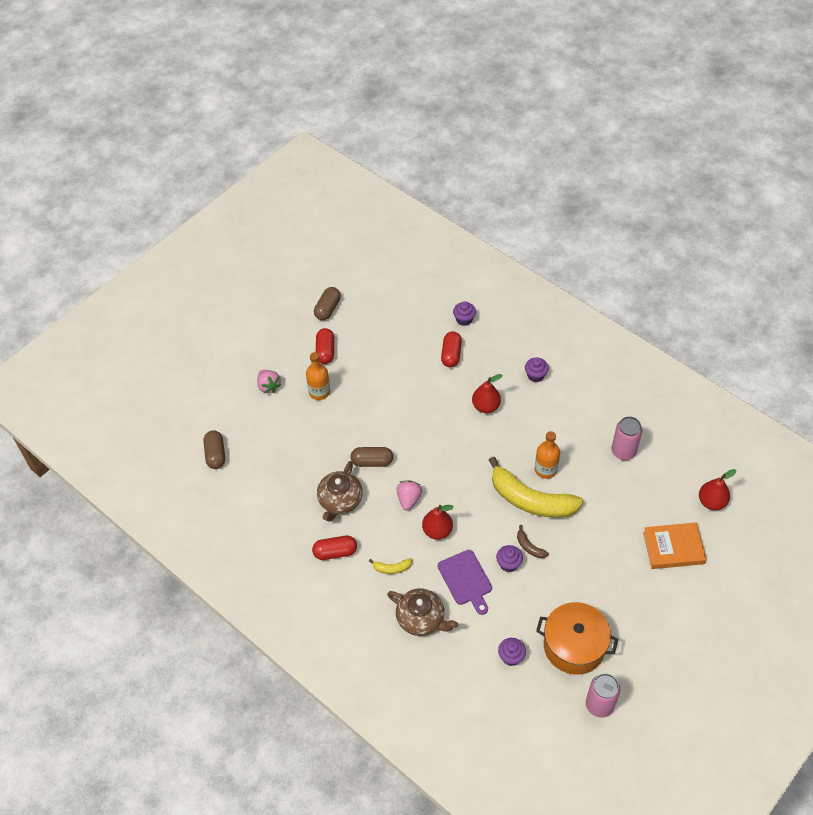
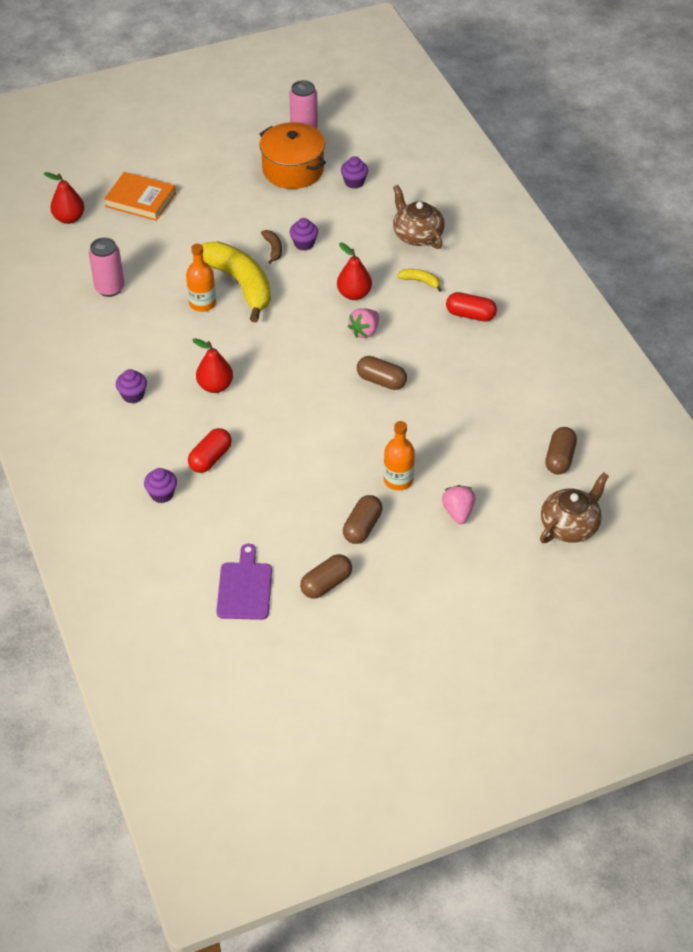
camera: 155 degrees left, 5 degrees down
(325, 351) = (362, 527): red capsule -> brown capsule
(340, 500) = (439, 358): brown teapot -> brown teapot (570, 525)
(466, 580) = (354, 247): purple cutting board -> purple cutting board (245, 588)

